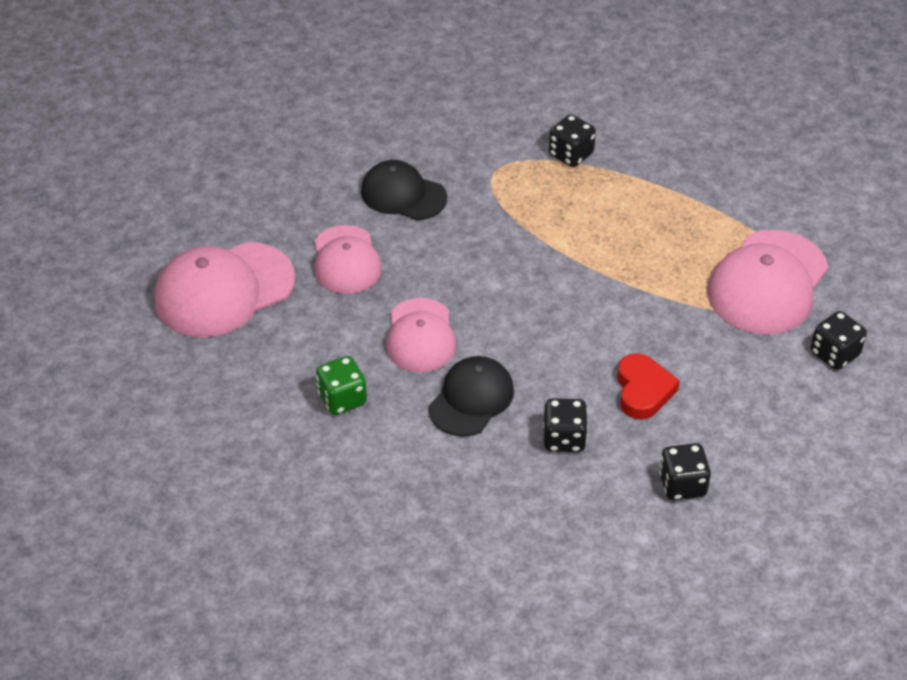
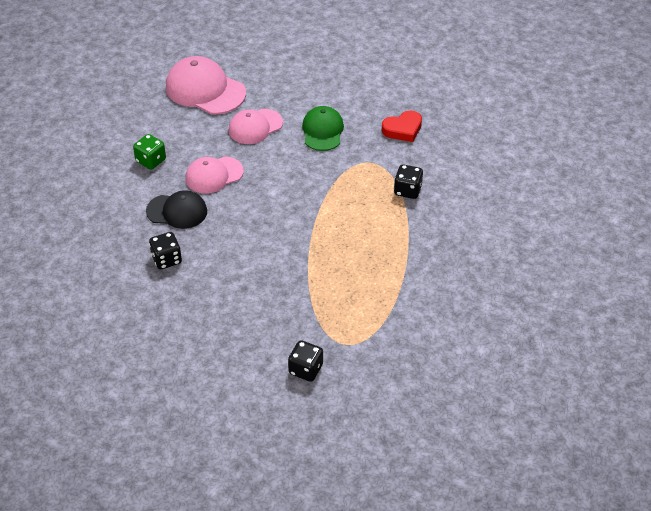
camera: 65 degrees right, 0 degrees up
(403, 194) = (322, 131): black cap -> green cap
(643, 390) = (222, 283): red heart -> red heart (403, 129)
(682, 485) = (156, 323): black dice -> none
(767, 283) = (350, 318): pink cap -> none

